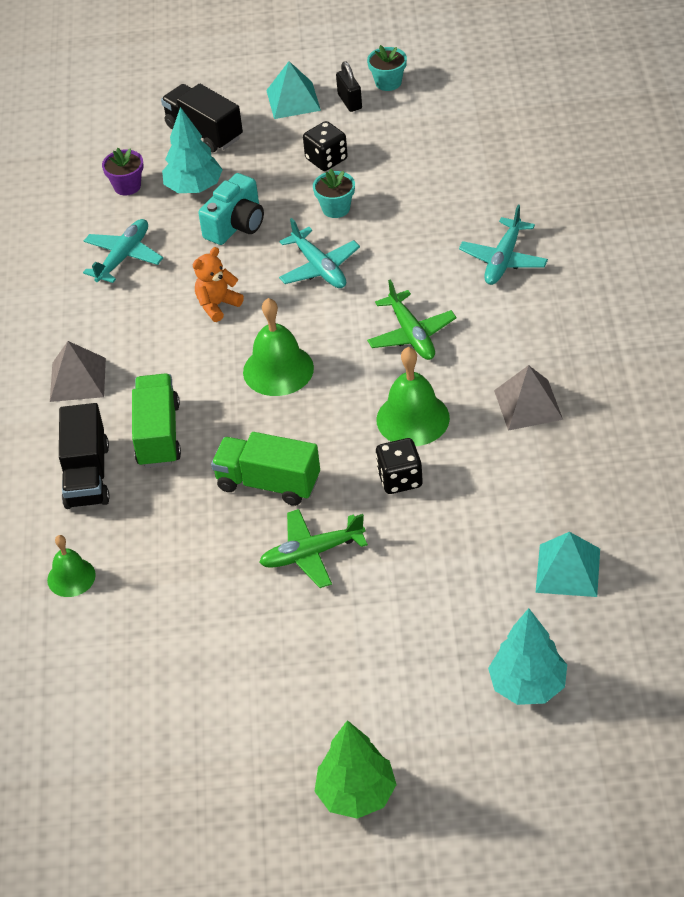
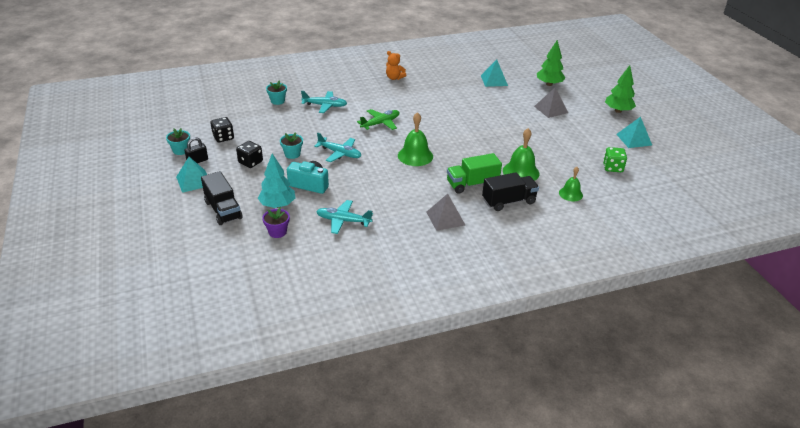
camera: 110 degrees left, 10 degrees down
(127, 683) = (612, 167): none -> green dice
(204, 132) = (223, 210): black truck -> black truck turned 60 degrees counterclockwise
(217, 305) = (375, 181): orange teddy bear -> orange teddy bear (394, 78)
(219, 773) = (634, 139): none -> turquoise pyramid
(268, 483) = (486, 148): green truck -> none
(311, 554) = (518, 133): green plane -> none
(319, 268) = (340, 153): turquoise plane -> turquoise plane turned 75 degrees clockwise
(400, 479) = (467, 117): black dice -> black dice (223, 137)
(413, 418) = (432, 118): green bell -> green bell (521, 172)
(528, 404) = (413, 93): grey pyramid -> grey pyramid (551, 109)
(528, 685) = (549, 84): turquoise tree -> green tree
(537, 195) = (277, 101): none -> turquoise flower pot

